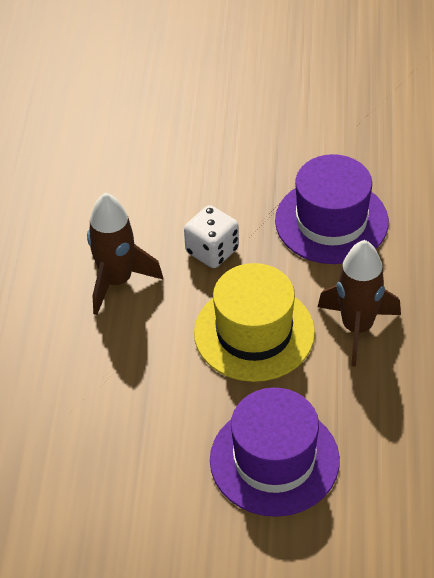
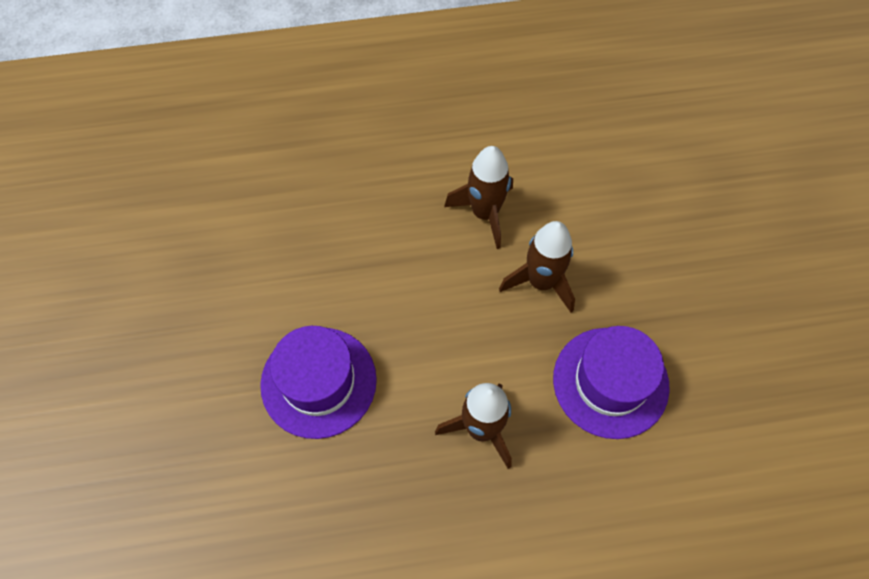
camera: 75 degrees right, 15 degrees up
(212, 251) = (541, 282): white dice -> brown rocket
(254, 333) = (454, 337): yellow hat -> none

